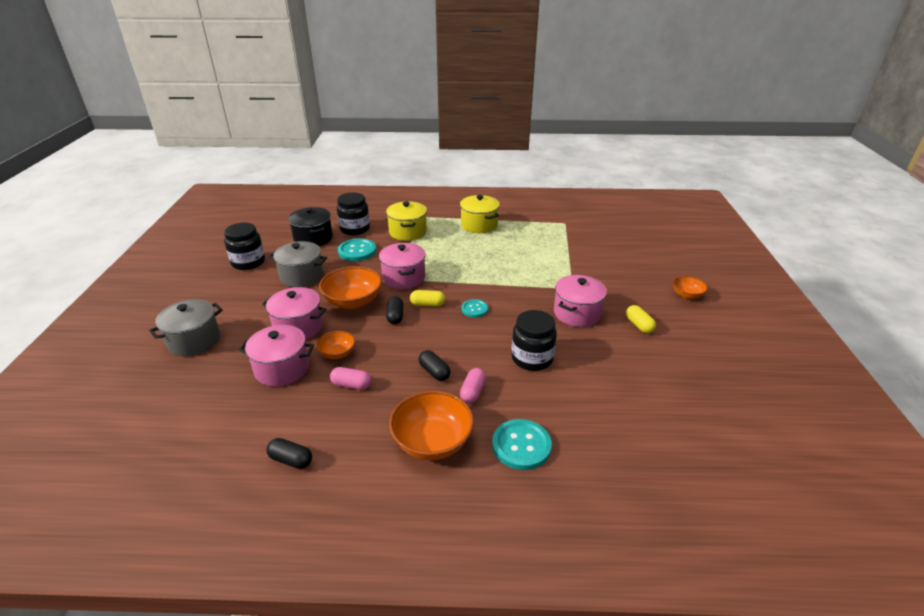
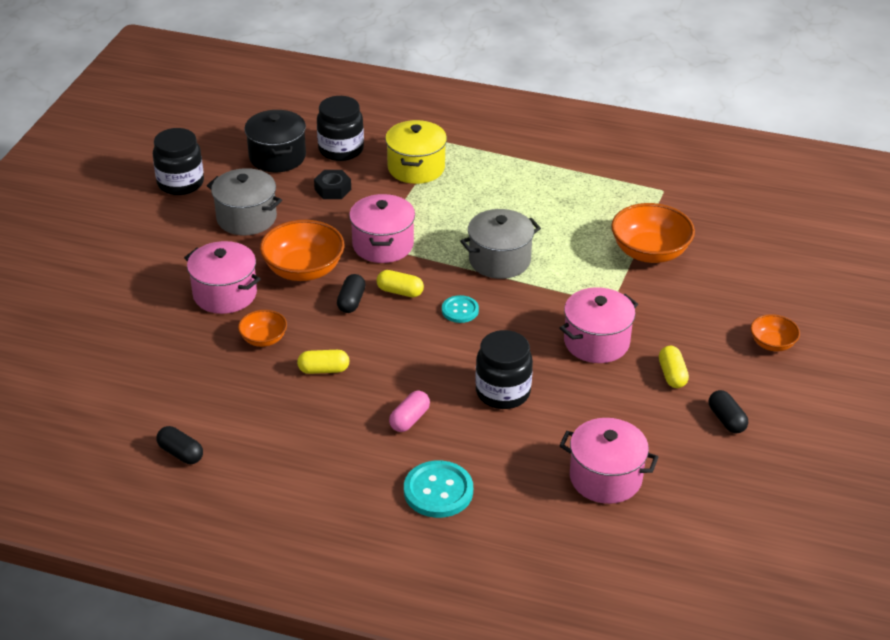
camera: 15 degrees right, 5 degrees up
(194, 340) = (97, 289): grey pot -> grey pot (499, 260)
(282, 369) = (193, 346): pink pot -> pink pot (605, 478)
(351, 385) = (269, 382): pink capsule -> none
(357, 251) = (333, 189): turquoise button -> black nut
(392, 367) = (324, 370): none -> yellow capsule
(432, 441) = (340, 466): orange bowl -> orange bowl (650, 252)
(434, 372) = (373, 386): black capsule -> black capsule (726, 420)
(479, 225) = (528, 172): yellow pot -> none

